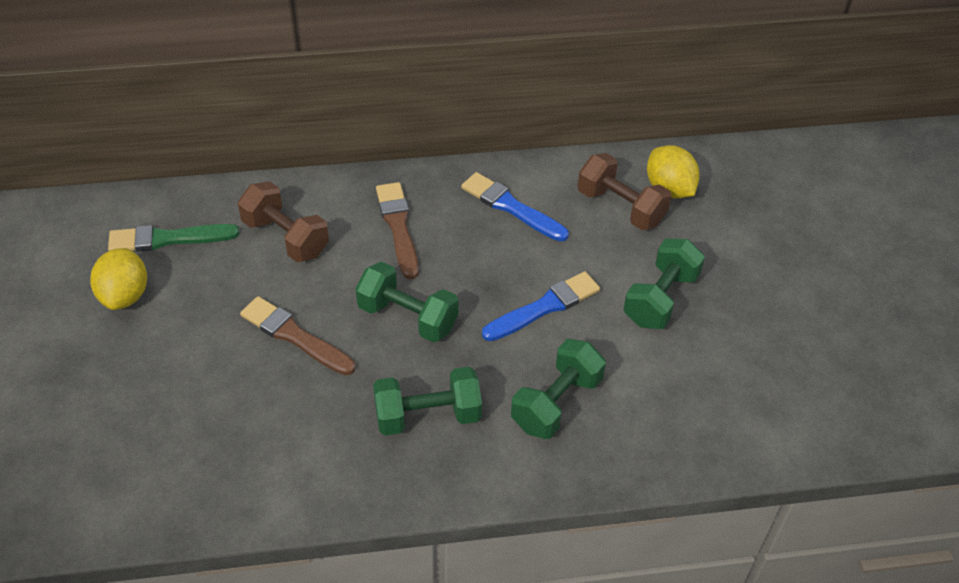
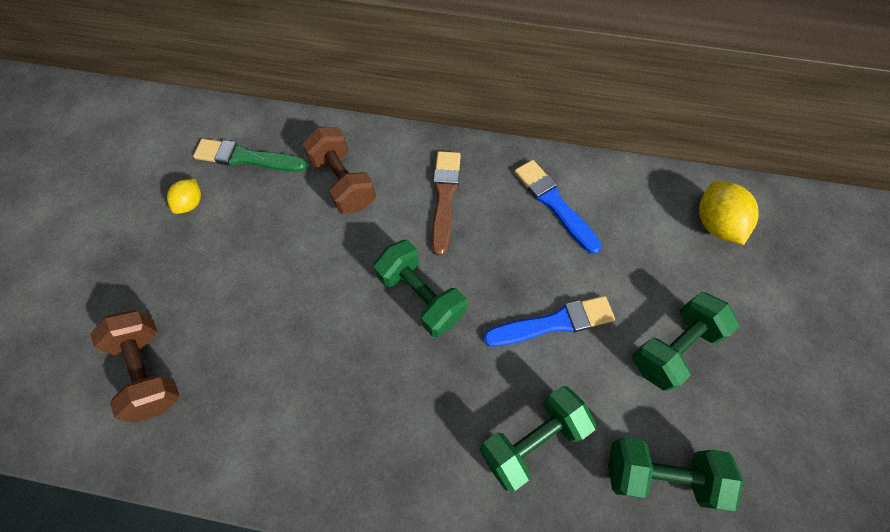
camera: 20 degrees right, 15 degrees up
(125, 295) = (191, 203): yellow lemon -> yellow lemon, size x0.60
(295, 336) = (314, 287): brown brush -> none
(427, 416) = (402, 414): green dumbbell -> green dumbbell (659, 474)
(620, 207) = (660, 231): brown dumbbell -> brown dumbbell (150, 371)

